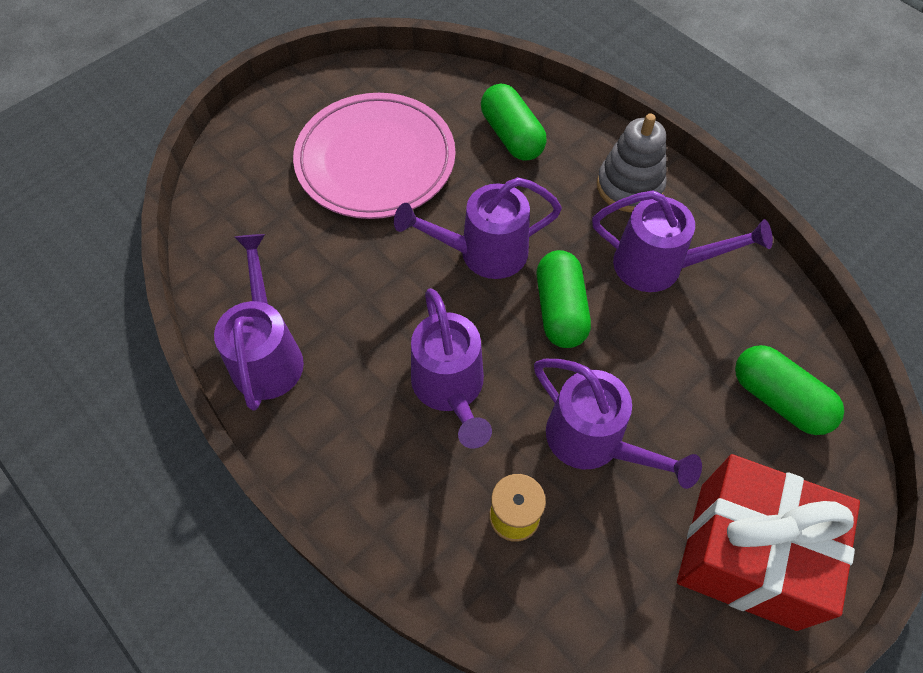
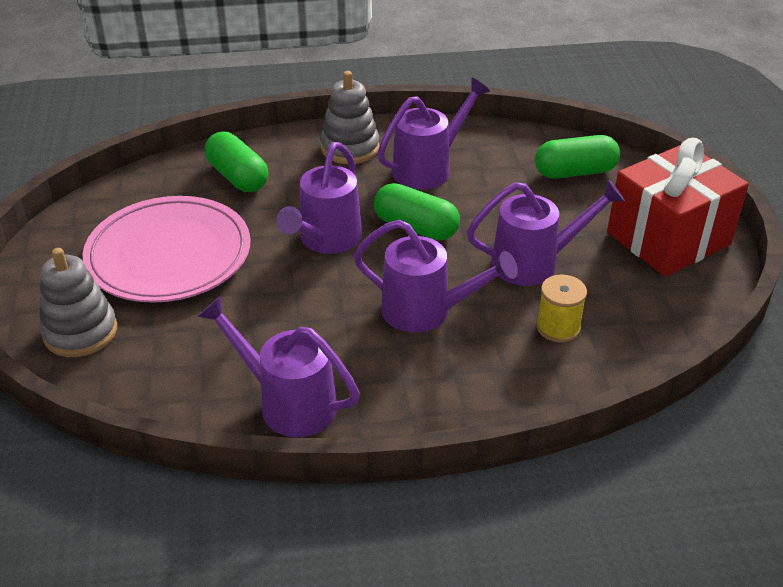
camera: 55 degrees left, 20 degrees down
(251, 169) = (80, 332): none -> grey stacking toy
(511, 136) = (237, 177): green capsule -> green capsule turned 45 degrees clockwise

